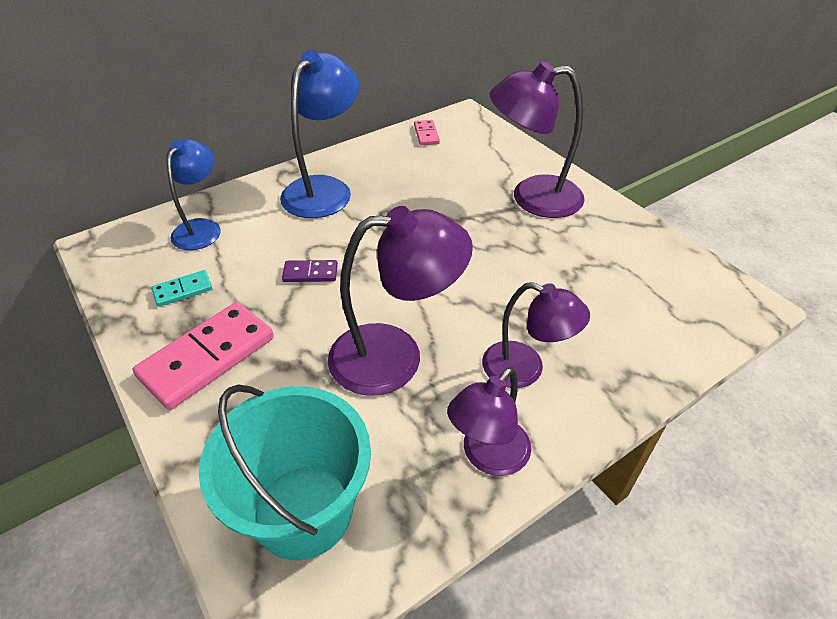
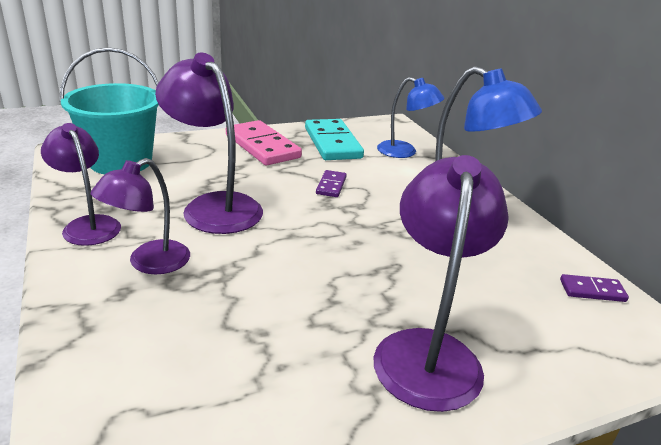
camera: 100 degrees right, 15 degrees down
(183, 290) = (332, 143): turquoise domino -> turquoise domino, size x2.05
(395, 356) = (214, 206): purple lamp -> purple lamp turned 135 degrees clockwise
(426, 134) = (592, 291): pink domino -> purple domino

